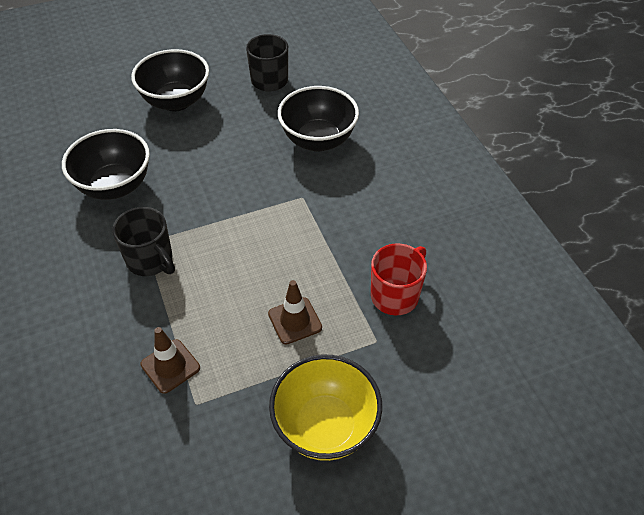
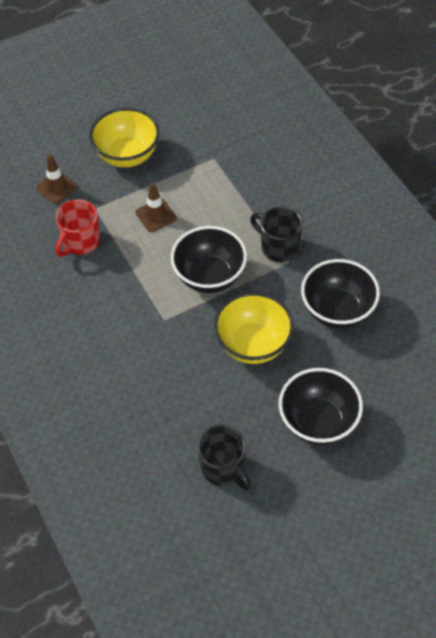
camera: 175 degrees right, 5 degrees up
(170, 366) = (237, 177): brown traffic cone -> brown traffic cone (57, 187)
(214, 165) = (253, 345): none -> yellow bowl
(318, 140) = (157, 386): black bowl -> black bowl (209, 276)

